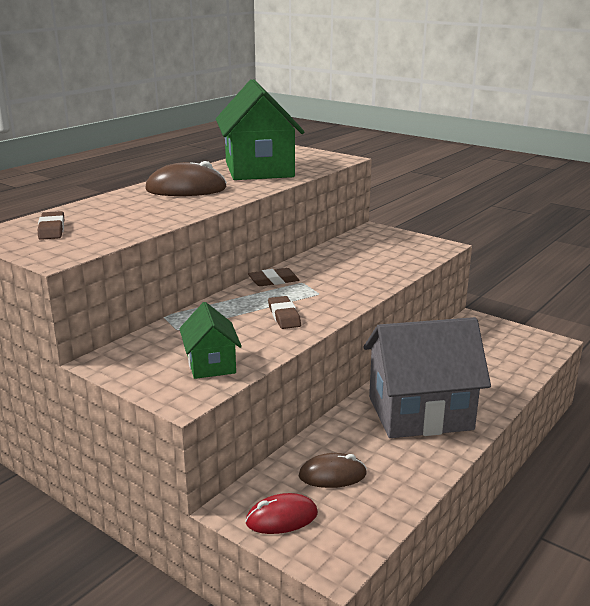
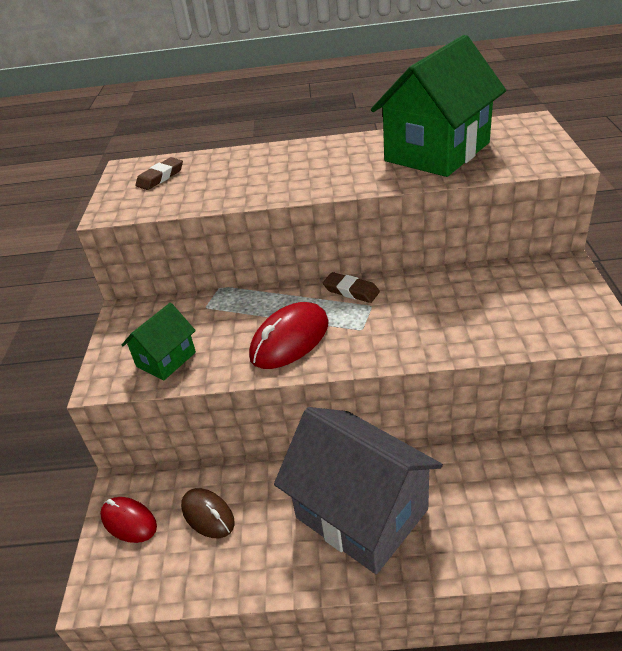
camera: 55 degrees right, 15 degrees up
(186, 189) = (325, 160): brown mouse -> none
(284, 316) = (290, 340): brown eraser -> red mouse

